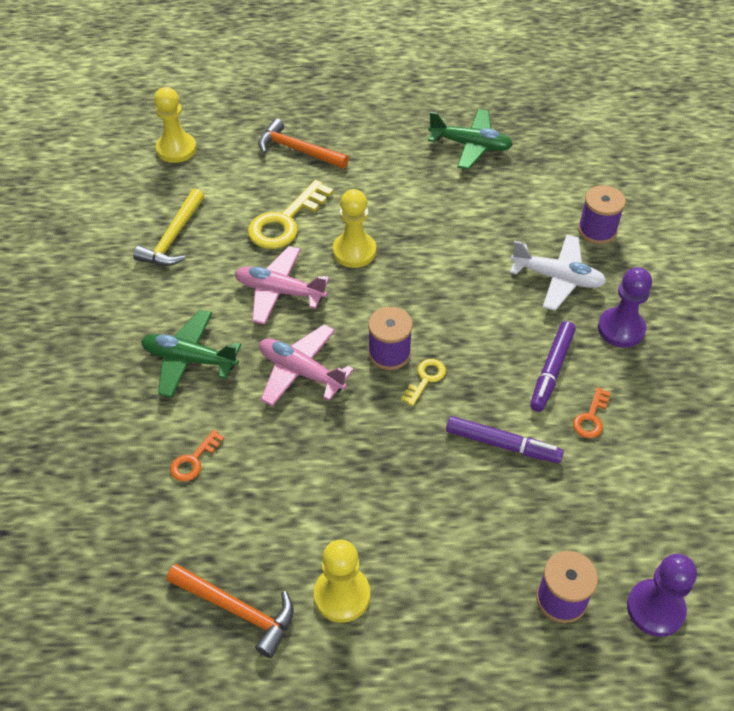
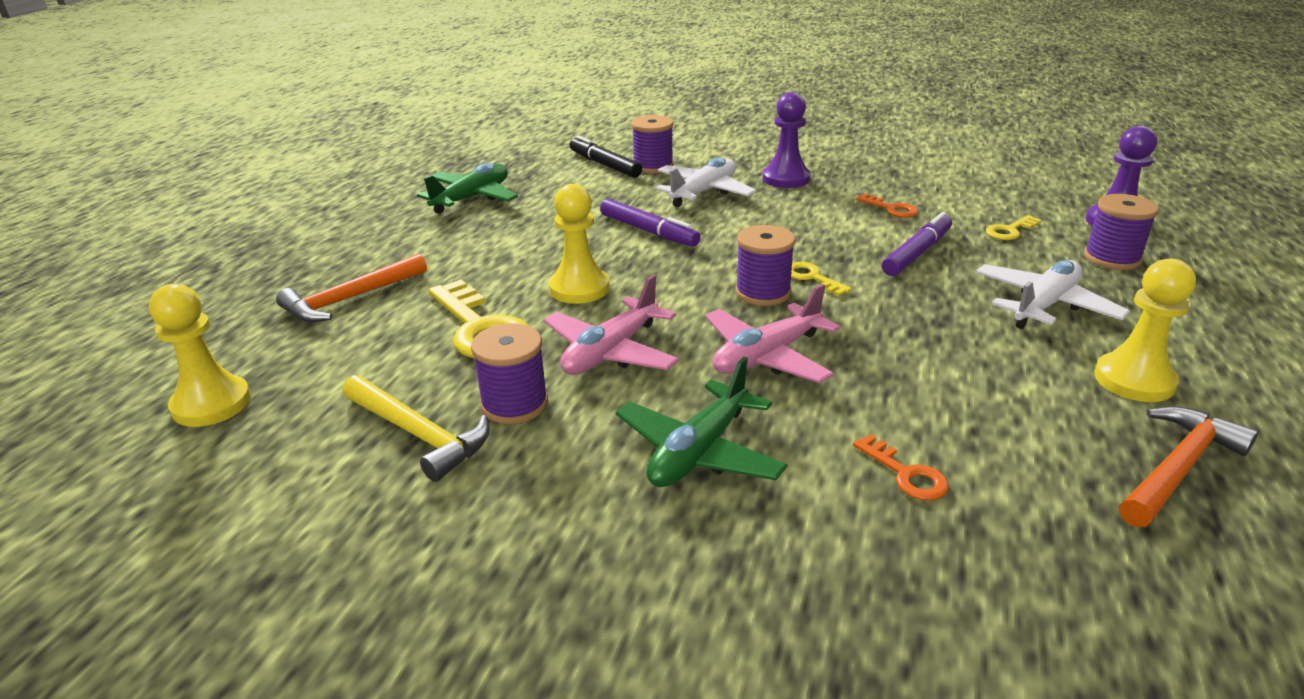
camera: 70 degrees left, 20 degrees down
(211, 266) = (514, 404): none -> purple spool
(441, 539) = (1044, 305): none -> white plane
(551, 370) = (825, 215): purple marker -> purple marker (648, 231)
(581, 199) = (604, 165): none -> black marker
(586, 515) = (1009, 231): none -> yellow key

